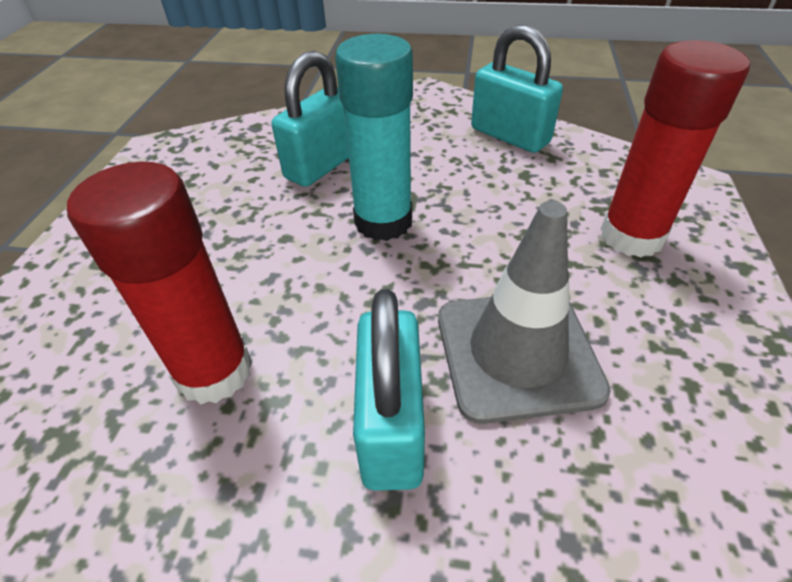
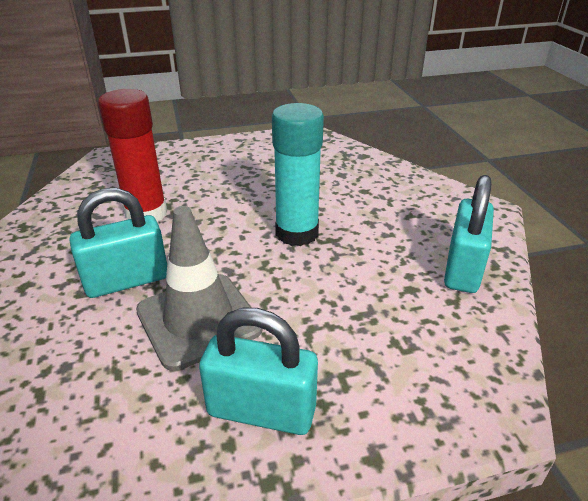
camera: 65 degrees right, 10 degrees down
(322, 165) = (341, 192): turquoise padlock -> turquoise padlock (261, 410)
(631, 236) = (366, 367): red glue stick -> none

